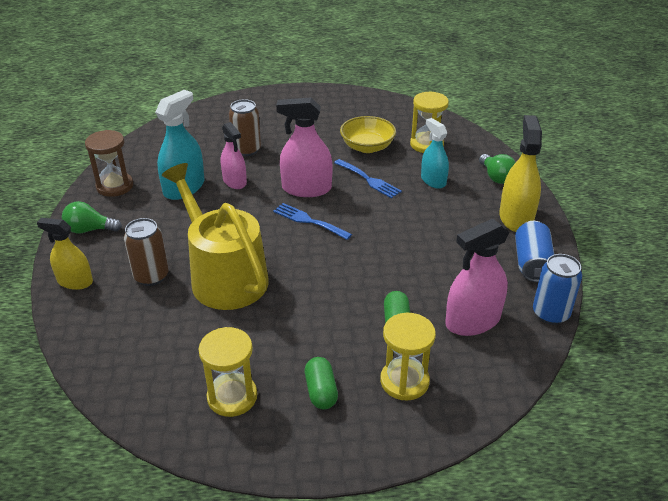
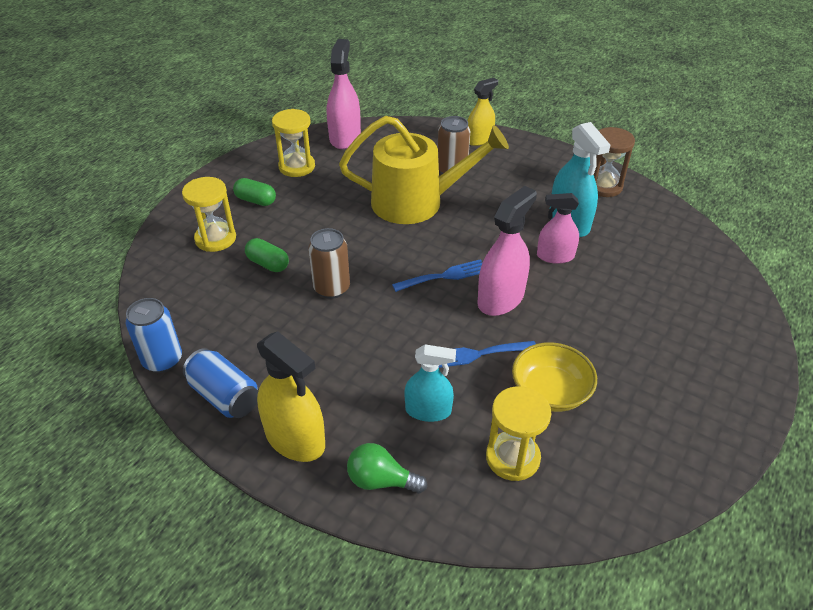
camera: 125 degrees right, 5 degrees up
(89, 230) = (542, 159): green light bulb -> none
(247, 150) = (615, 287): brown can -> brown can (332, 288)
(472, 321) = (217, 306): pink spray bottle -> pink spray bottle (345, 137)

